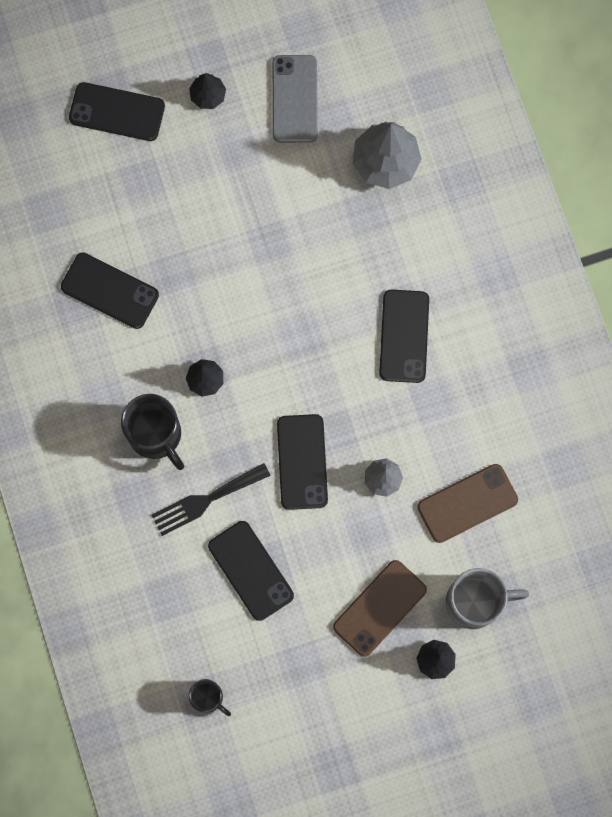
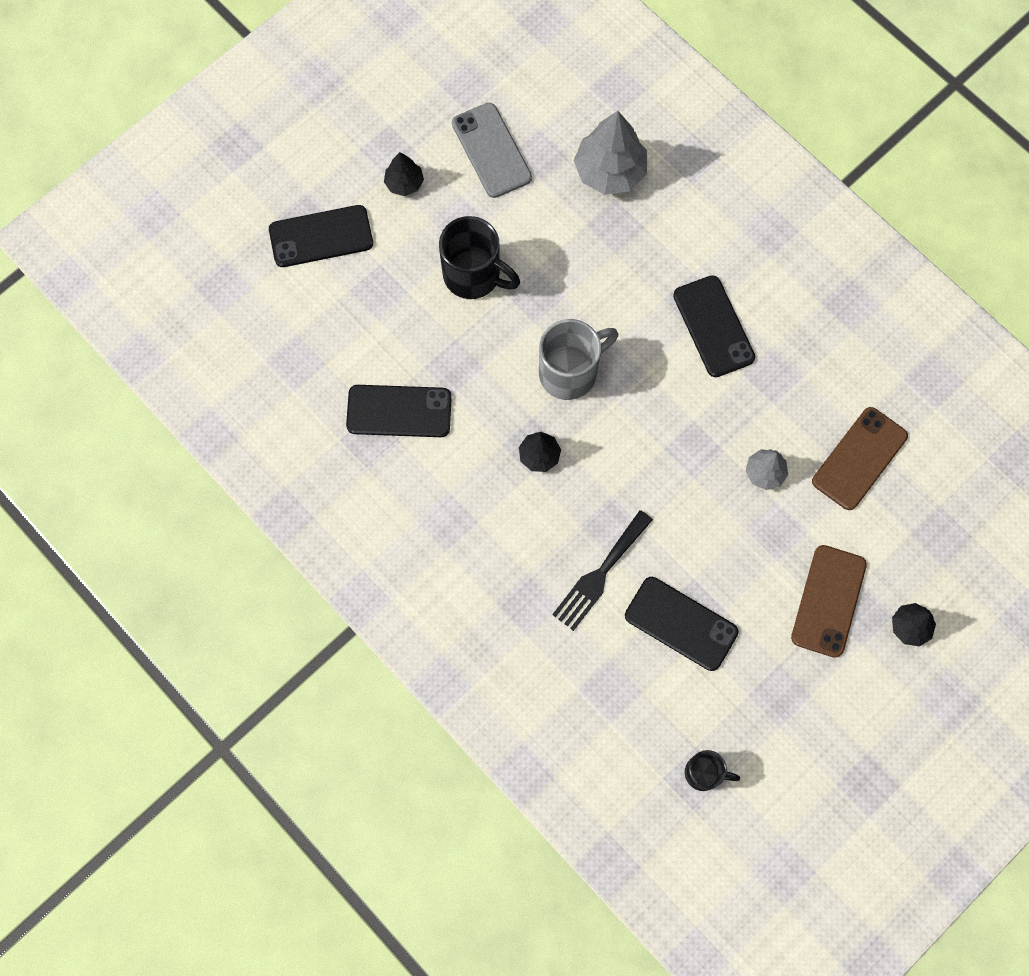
camera: 25 degrees left, 5 degrees down
(156, 435) = (517, 532): black mug -> black mug (474, 275)
(302, 462) = (677, 492): black phone -> none
(475, 602) = (918, 551): grey mug -> grey mug (570, 372)

